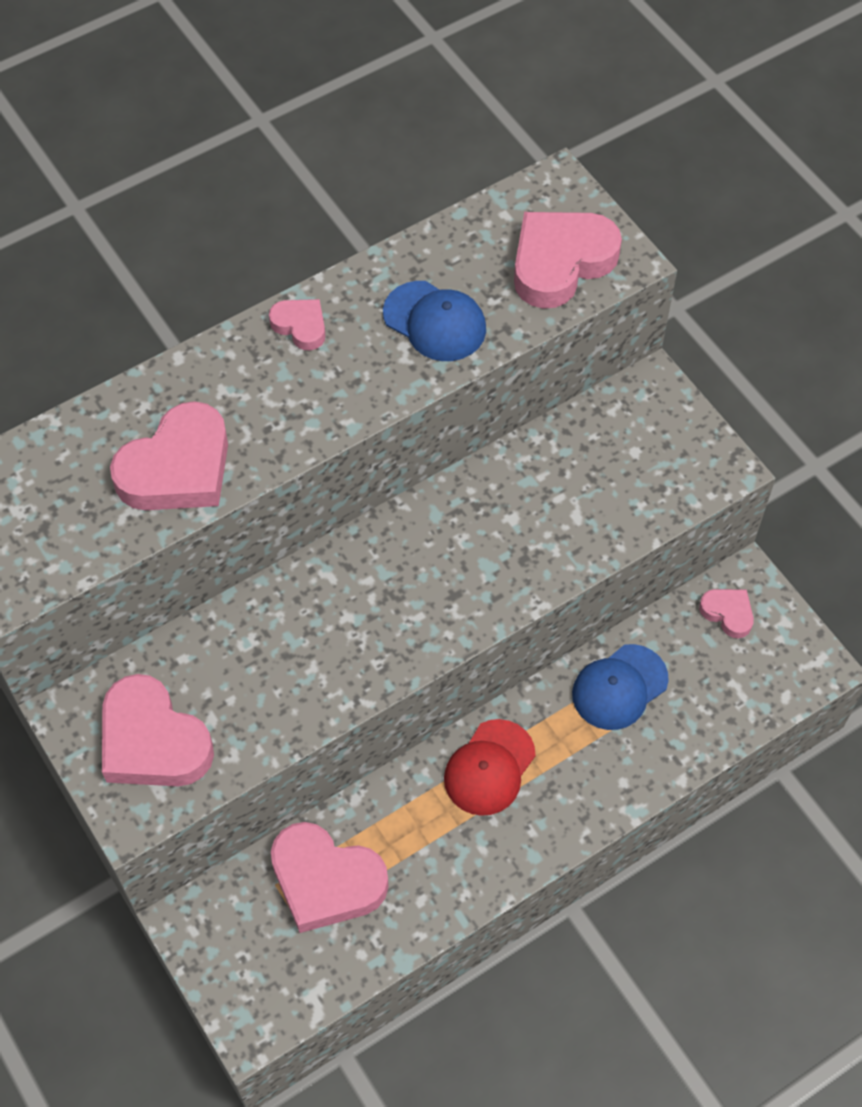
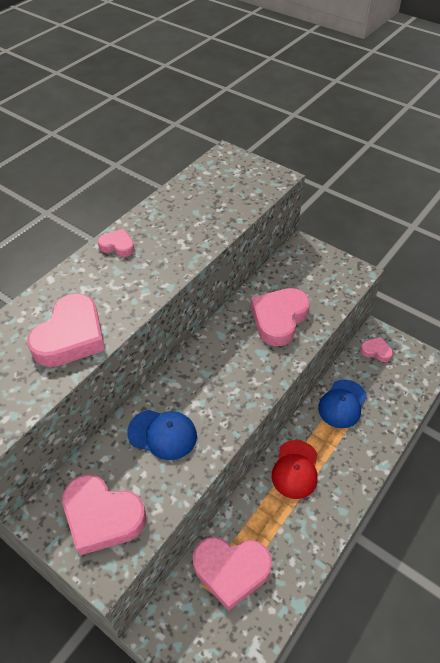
camera: 20 degrees left, 10 degrees down
(435, 322) = (192, 226): blue cap -> blue cap (162, 434)
(560, 263) = (245, 185): pink heart -> pink heart (279, 319)

